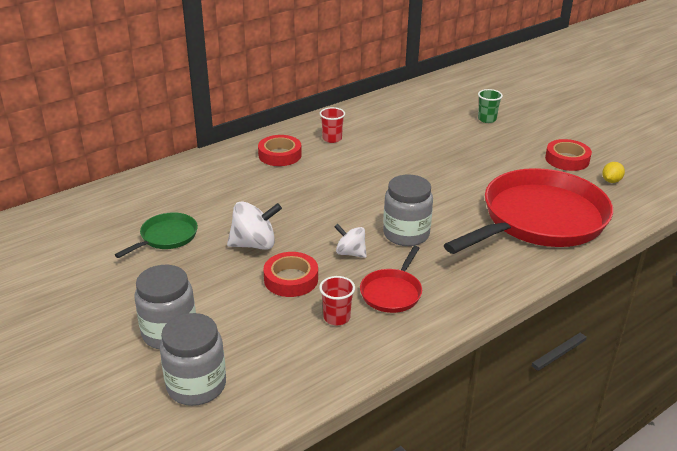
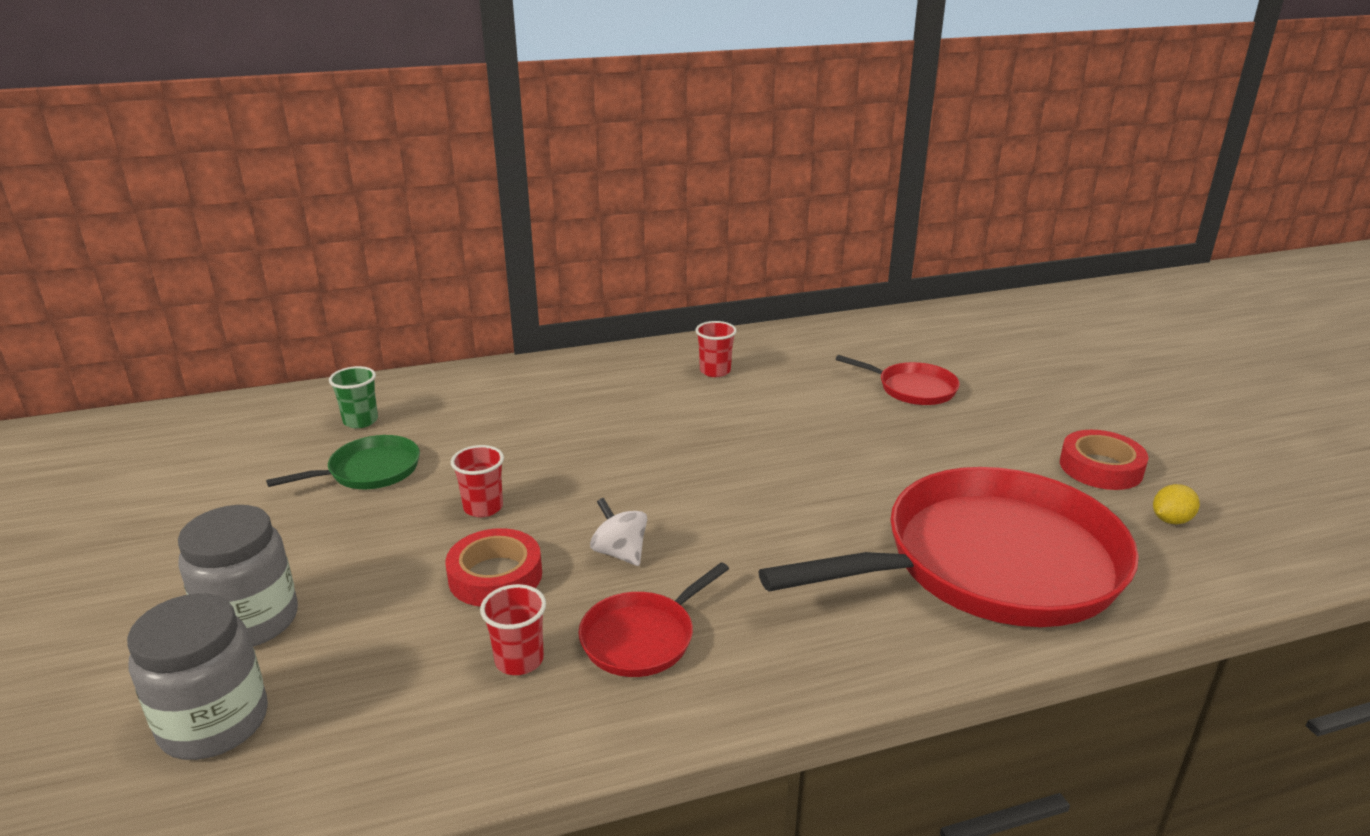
camera: 20 degrees right, 5 degrees down
(254, 244) = (483, 507): white spinning top -> red cup
(280, 155) = (620, 382): red tape -> none
(406, 234) = (733, 541): grey jar -> none
(450, 131) = (913, 389): none -> red pan
(487, 119) = (987, 380): green cup -> green cup (360, 421)

